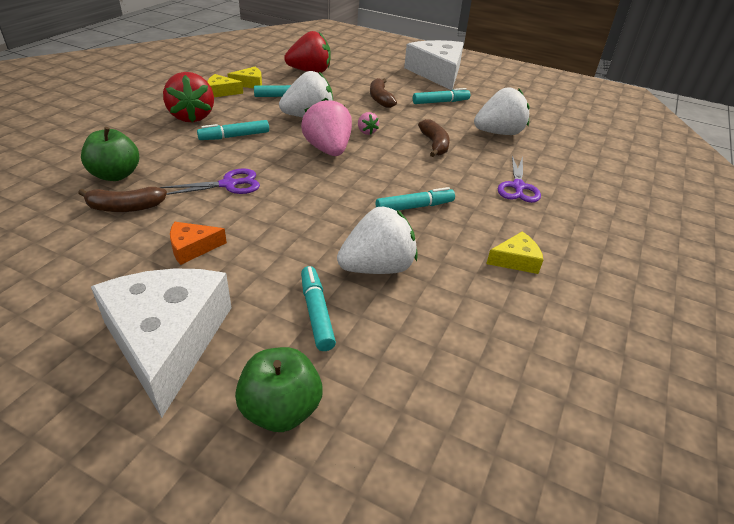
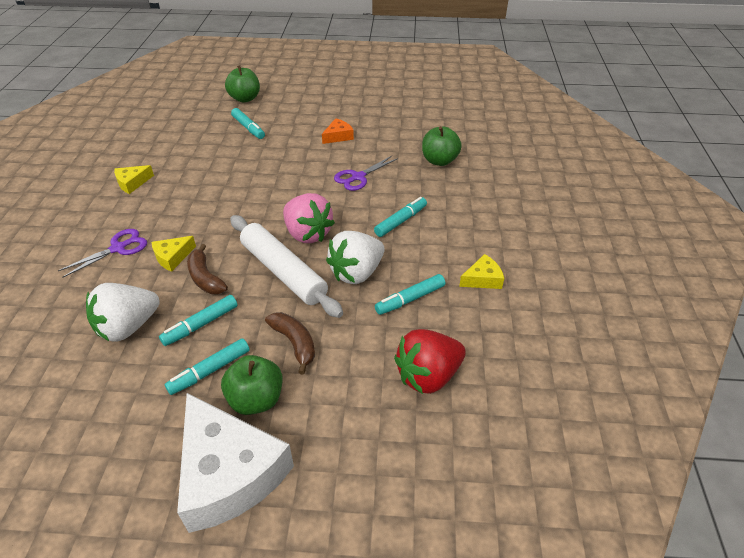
camera: 160 degrees right, 5 degrees up
(125, 207) = (403, 144): brown banana -> none
(167, 340) = (309, 104): white cheese -> none
(192, 117) = (463, 231): red strawberry -> none
(250, 84) = (472, 309): yellow cheese -> yellow cheese (172, 257)
(366, 132) = (284, 272): pink strawberry -> white rolling pin
(377, 268) = (224, 155): white strawberry -> none
(414, 207) = (210, 201): turquoise marker -> turquoise marker (201, 325)
(415, 87) = (256, 399): none -> green apple
(518, 187) = (118, 248): purple scissors -> purple scissors turned 60 degrees clockwise

